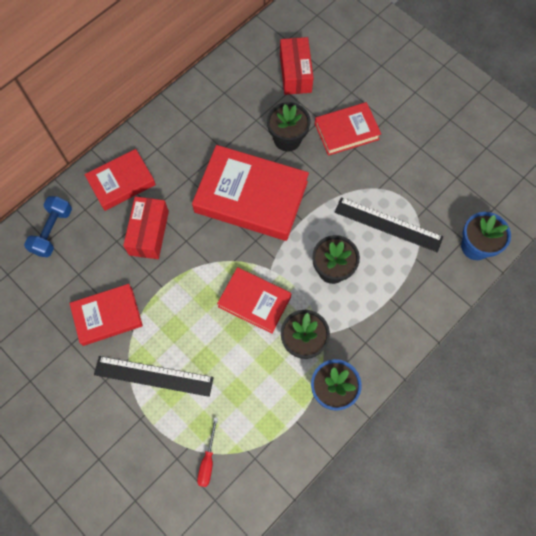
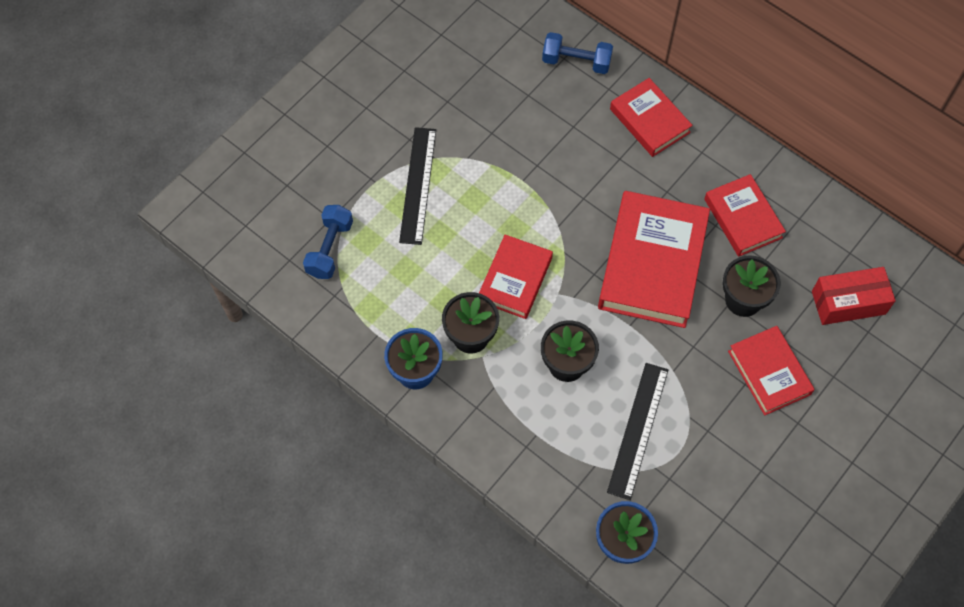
camera: 85 degrees right, 5 degrees down
(107, 316) = (482, 131): red book -> red book (743, 218)
(149, 233) = (588, 158): red box -> none
(208, 460) = (330, 249): red screwdriver -> blue dumbbell

